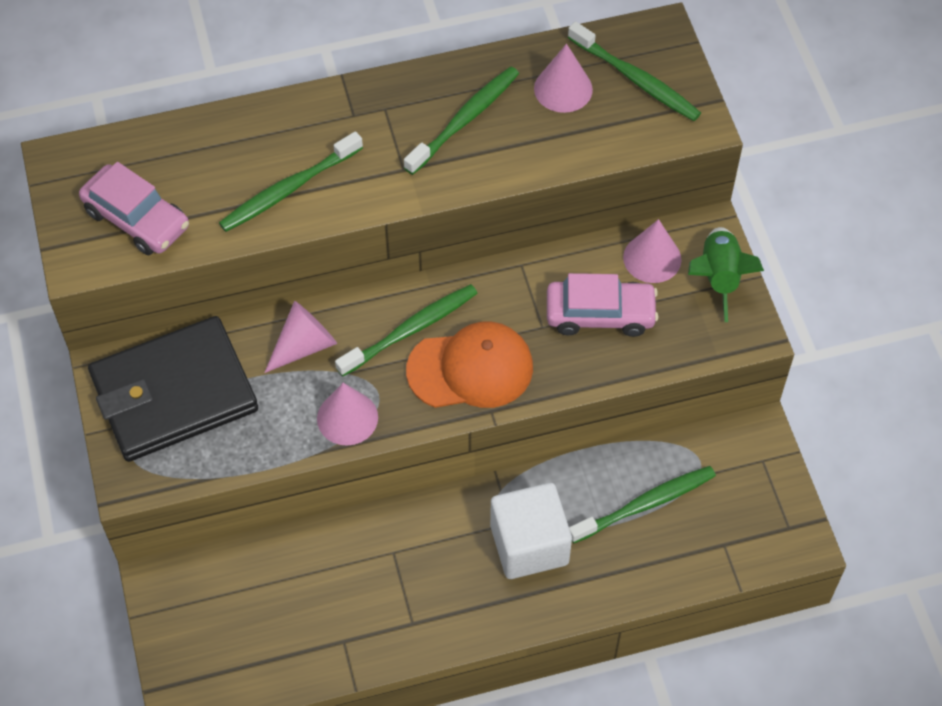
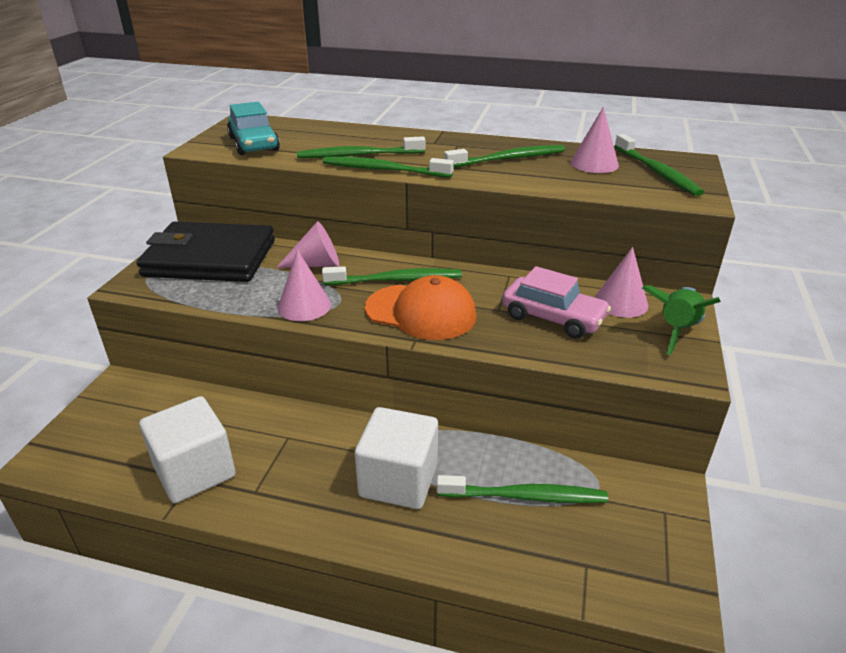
camera: 30 degrees right, 25 degrees down
(137, 219) = (254, 144): pink car -> turquoise car
(339, 633) = (194, 471): none -> white cube
(343, 210) = (383, 170): none -> green toothbrush

